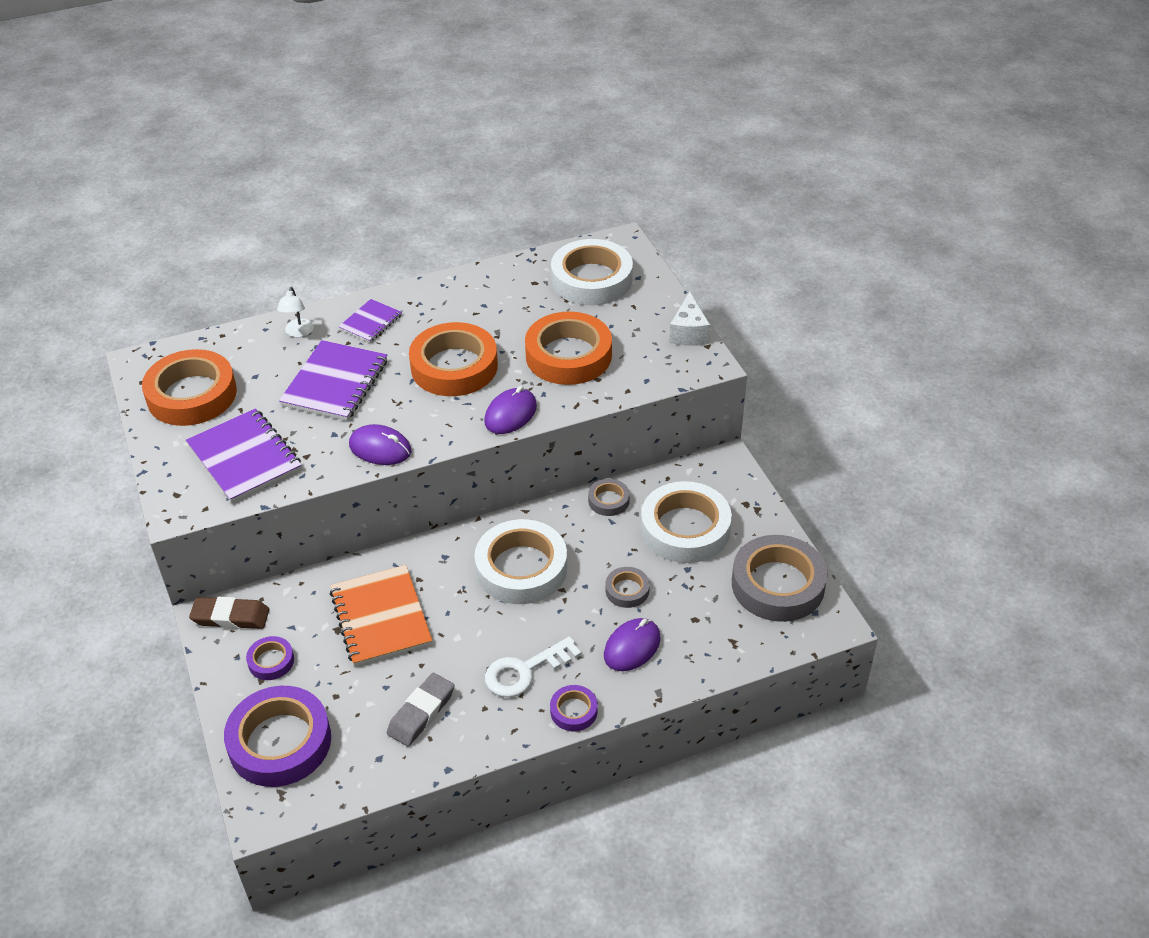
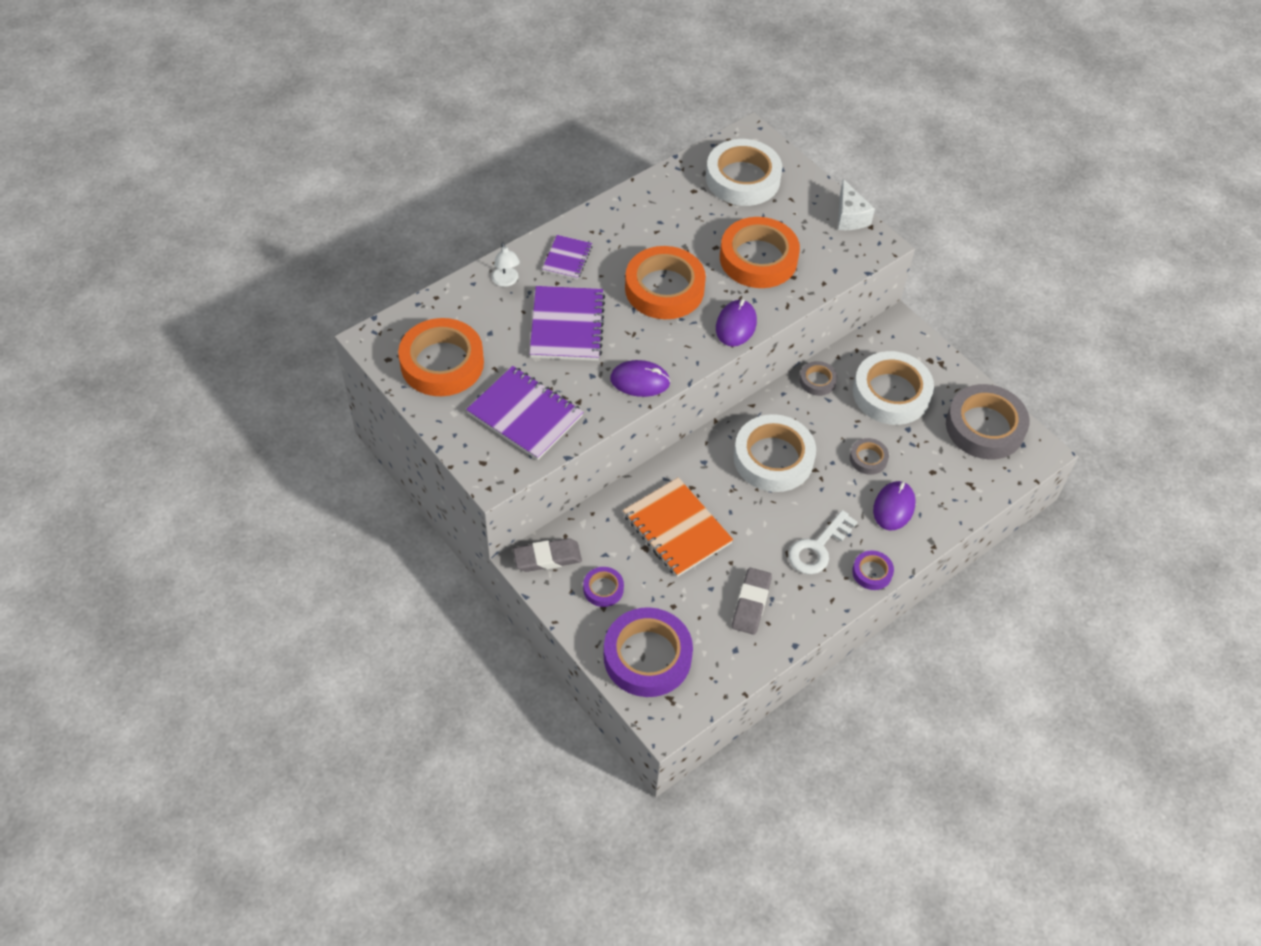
camera: 20 degrees left, 10 degrees up
(230, 617) = (547, 558): brown eraser -> grey eraser

